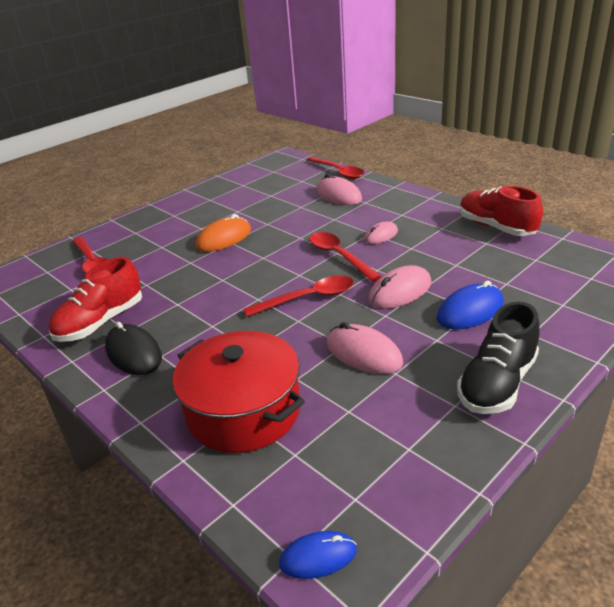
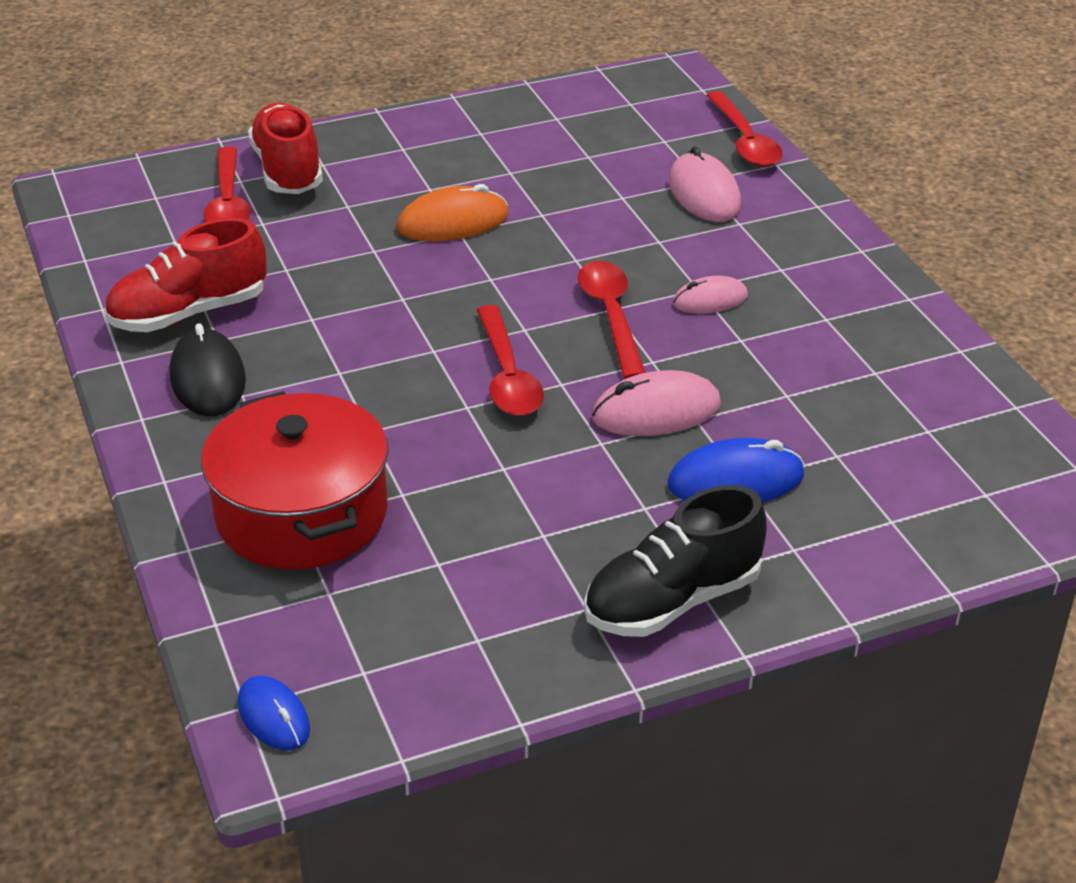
camera: 20 degrees right, 5 degrees up
(308, 298) = (507, 375): red spoon -> red spoon turned 75 degrees clockwise
(318, 557) = (274, 716): blue mouse -> blue mouse turned 45 degrees clockwise
(363, 353) = (522, 490): pink mouse -> none
(496, 227) = (920, 348): red shoe -> red shoe (288, 171)

